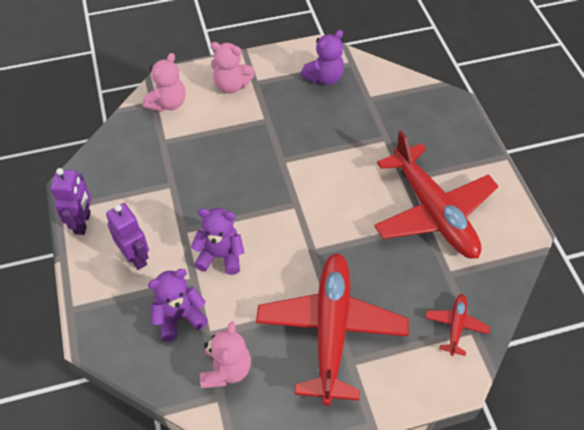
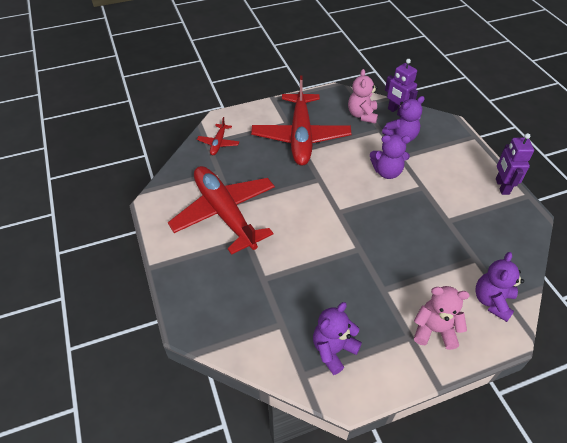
camera: 175 degrees right, 5 degrees down
(136, 257) = (448, 167): purple robot -> purple robot (396, 112)
(168, 103) = (492, 301): pink teddy bear -> purple teddy bear

